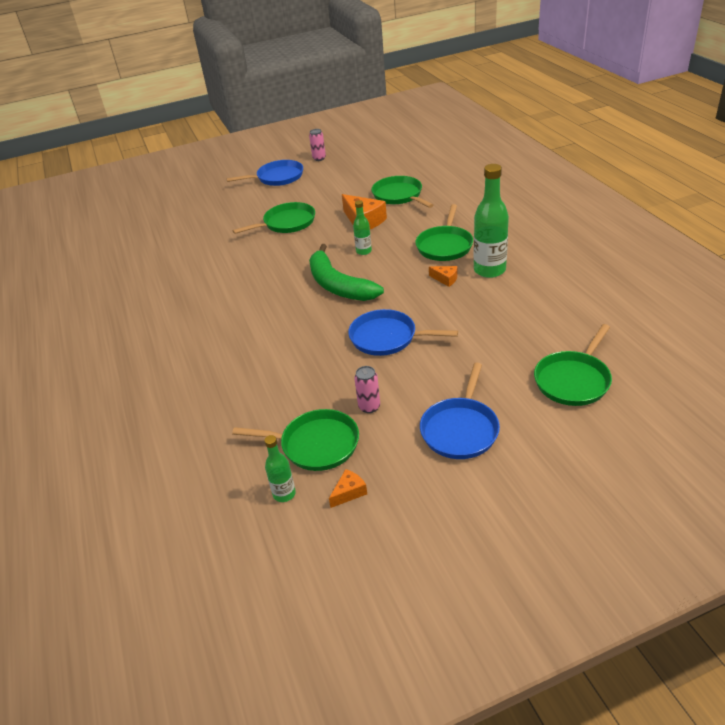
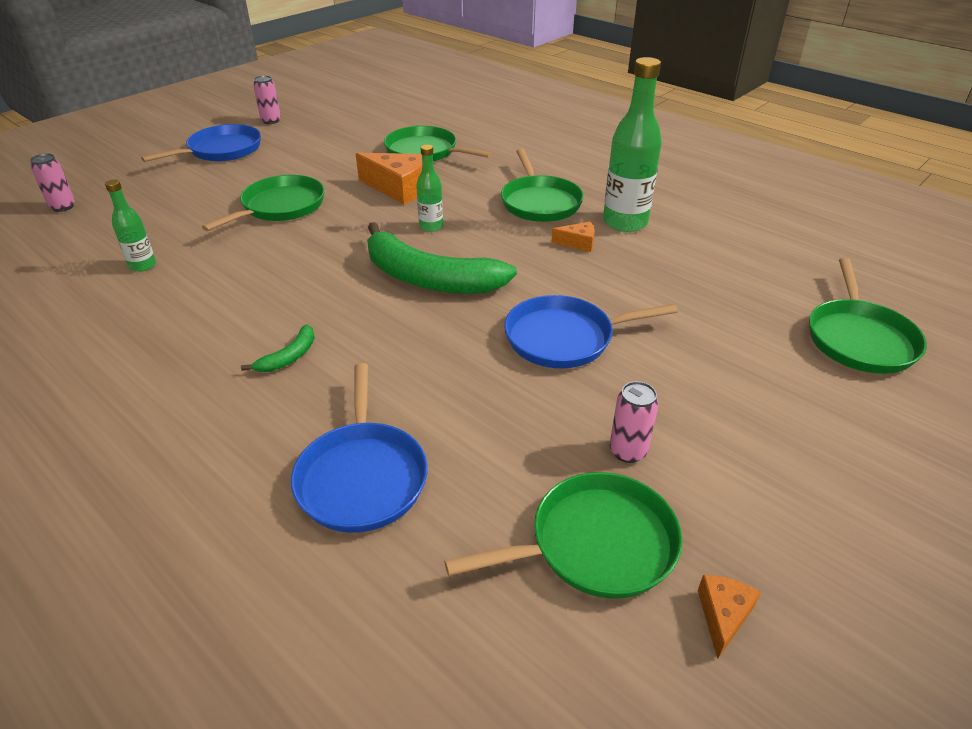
camera: 30 degrees left, 0 degrees up
(176, 204) = (63, 207): none -> pink can
(236, 316) = (289, 357): none -> green banana
(284, 494) = (615, 663): green bottle -> green bottle (143, 265)
(460, 429) = (789, 448): blue pan -> blue pan (362, 477)

